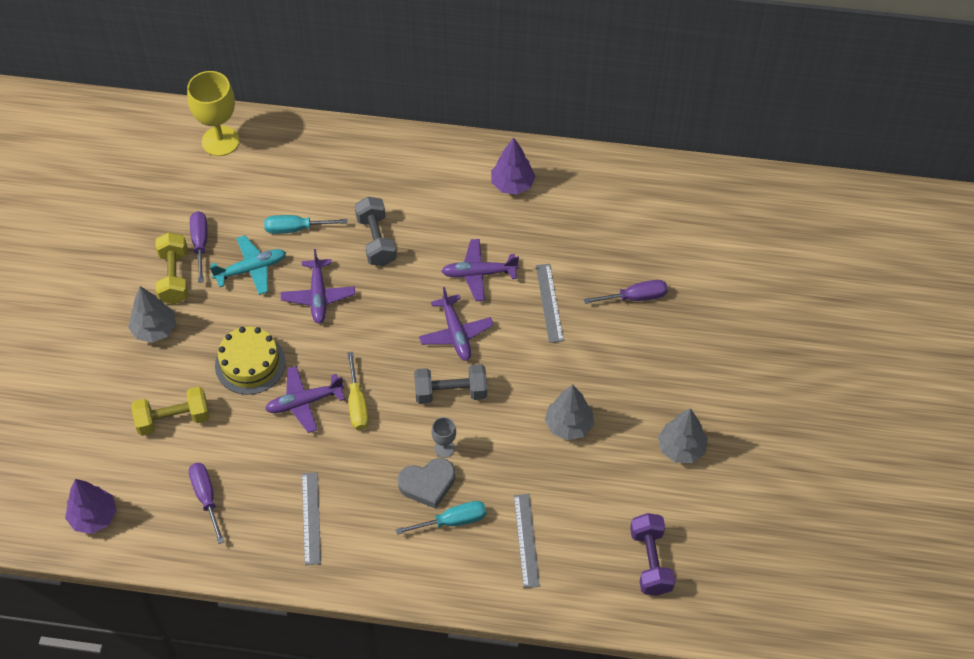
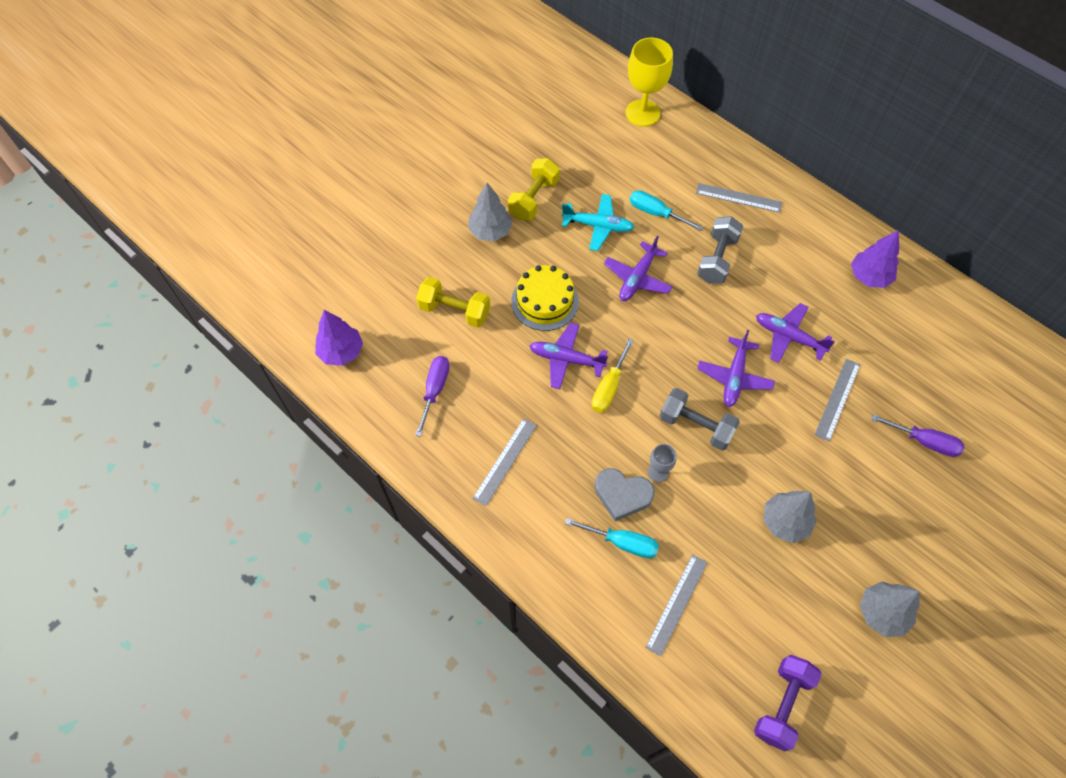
camera: 35 degrees right, 5 degrees up
(200, 244) = (572, 184): purple screwdriver -> none
(359, 174) = (738, 198): none -> grey ruler

